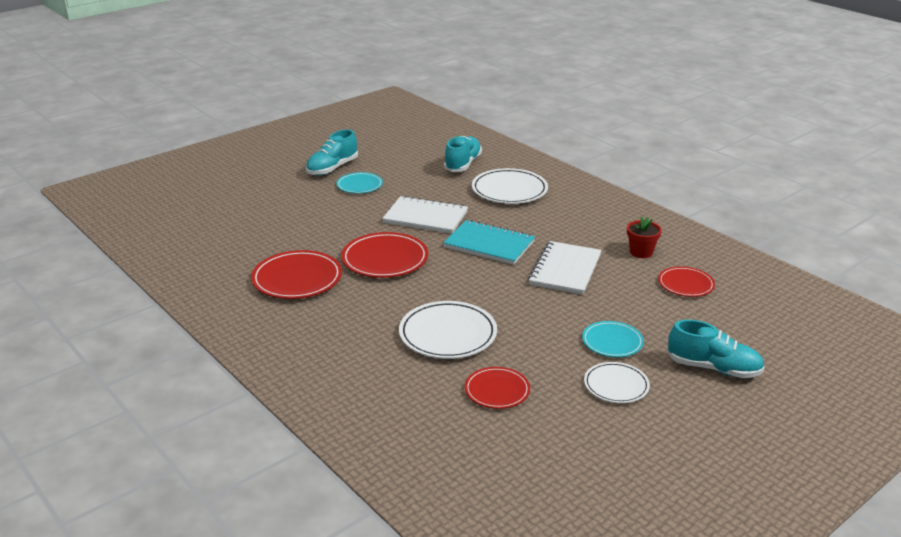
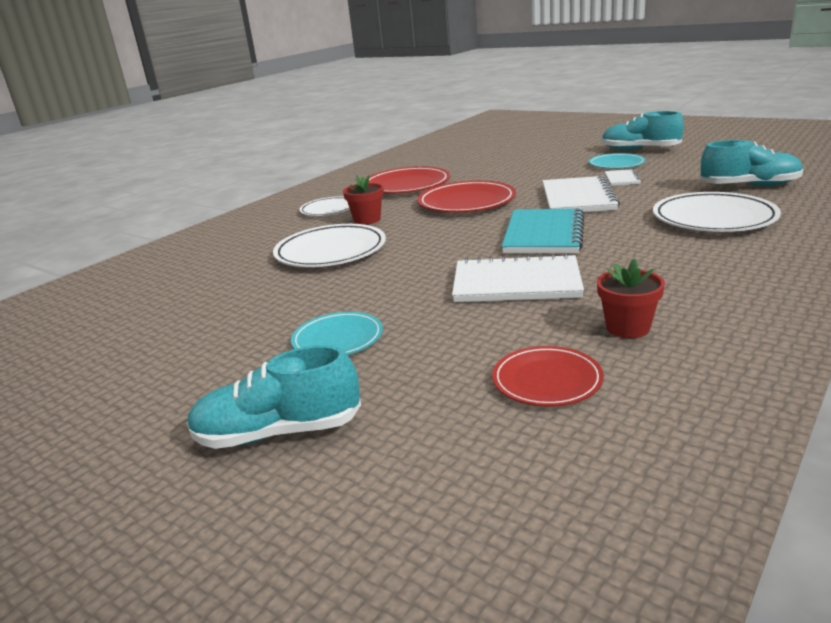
camera: 80 degrees right, 5 degrees down
(382, 310) = (367, 220): none -> red flower pot
(399, 193) = (622, 179): none -> white notebook
(497, 390) = (225, 290): red plate -> none
(616, 385) = (232, 355): white plate -> white plate (329, 209)
(713, 368) = (278, 433): turquoise shoe -> turquoise shoe turned 75 degrees clockwise

